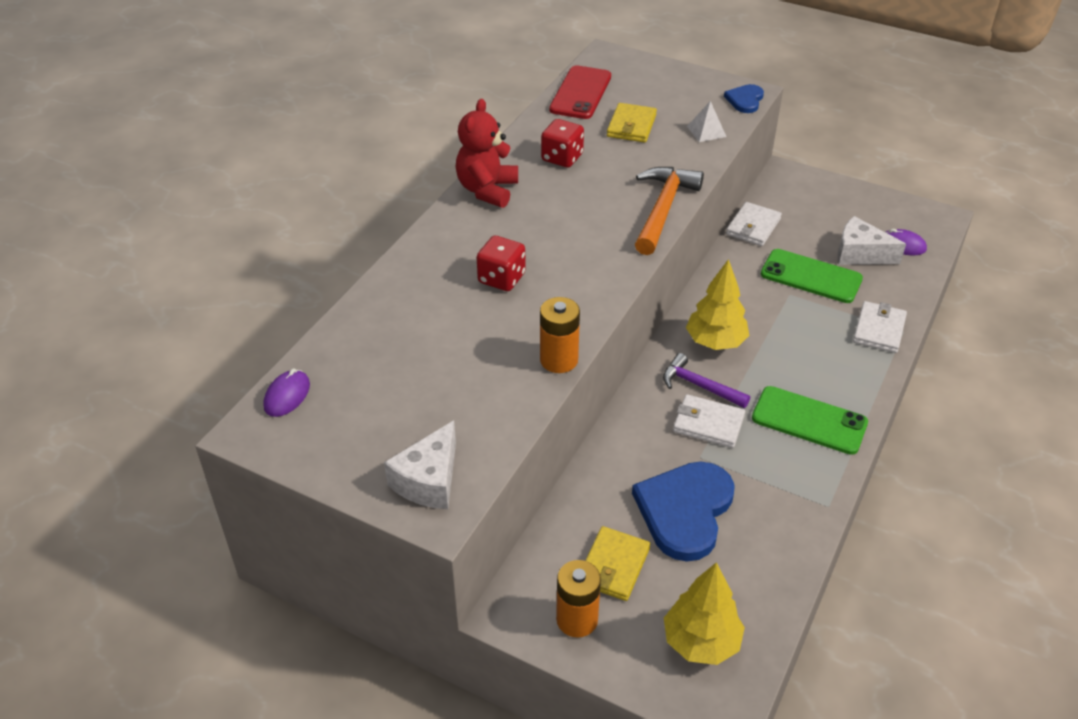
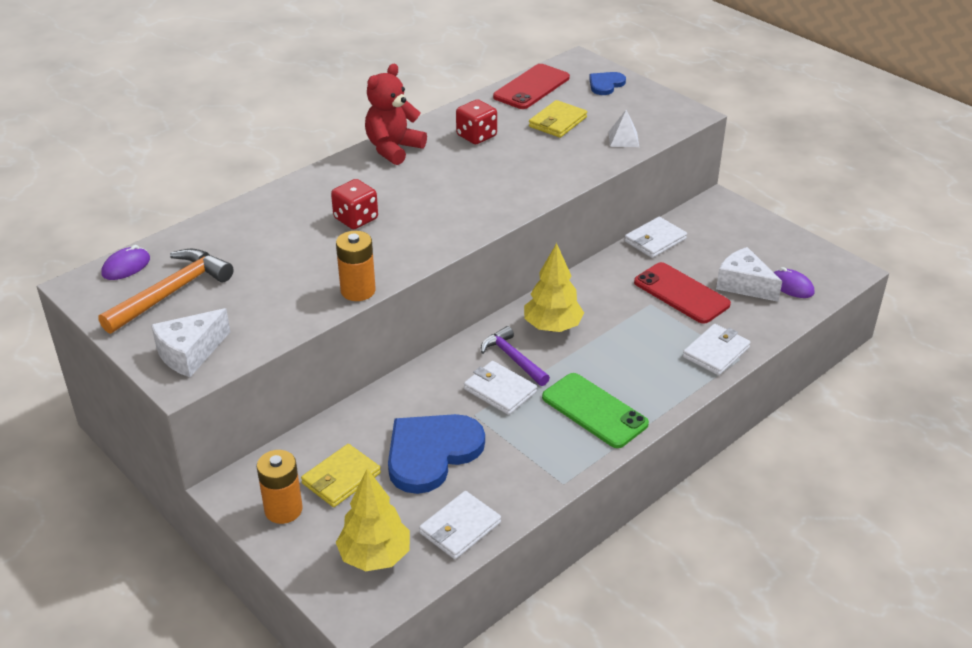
camera: 20 degrees right, 5 degrees down
(663, 209) = (535, 194): orange hammer -> orange hammer (172, 292)
(745, 100) = (680, 120): blue heart -> blue heart (605, 84)
(763, 584) = (460, 528): none -> white wallet
(811, 276) = (681, 293): green phone -> red phone

